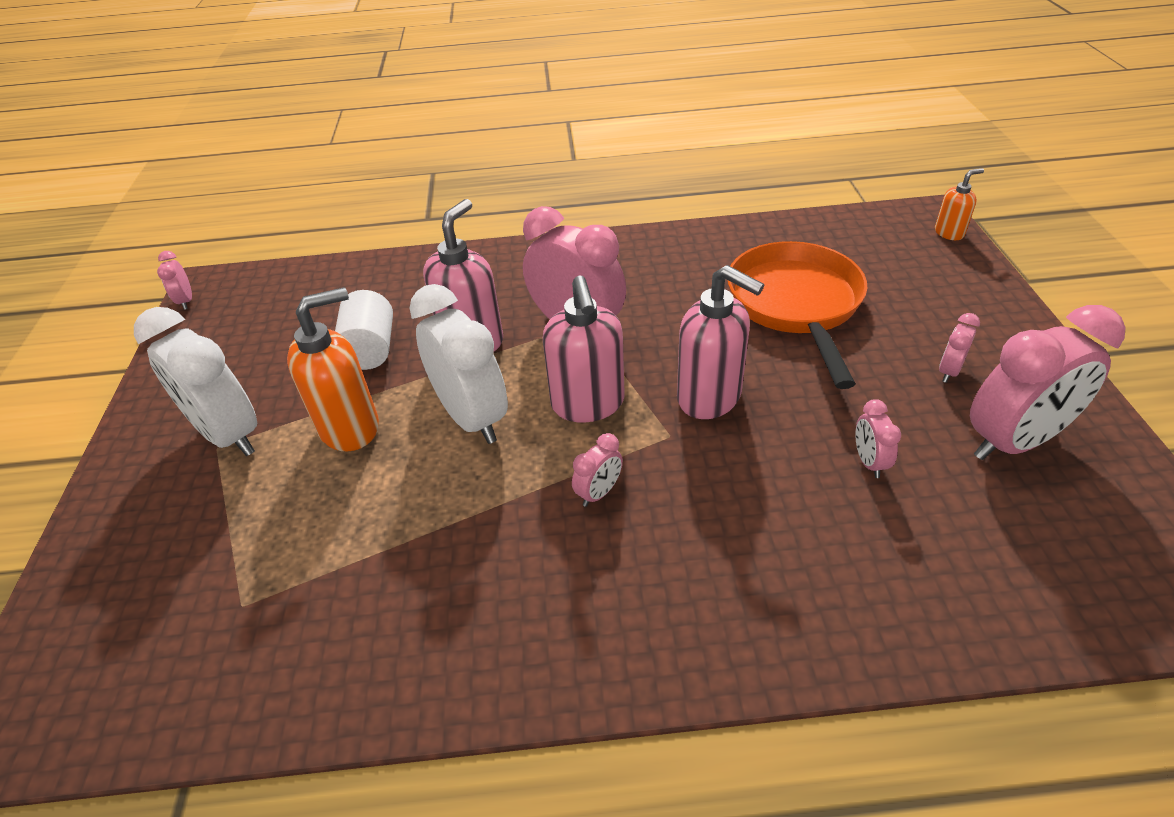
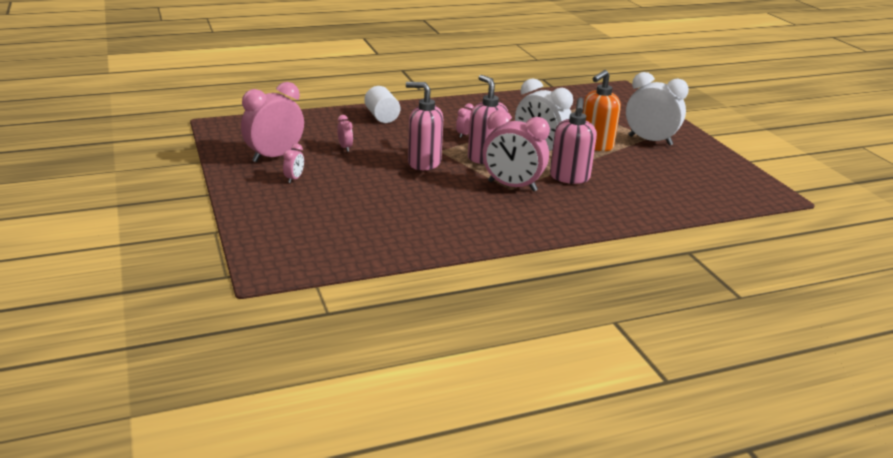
camera: 160 degrees right, 15 degrees down
(186, 301) = (772, 186): pink clock -> none
(370, 349) = (624, 171): white cylinder -> white cylinder (382, 117)
(796, 305) = (379, 204): orange pan -> none
(949, 233) = (257, 256): orange soap dispenser -> none

